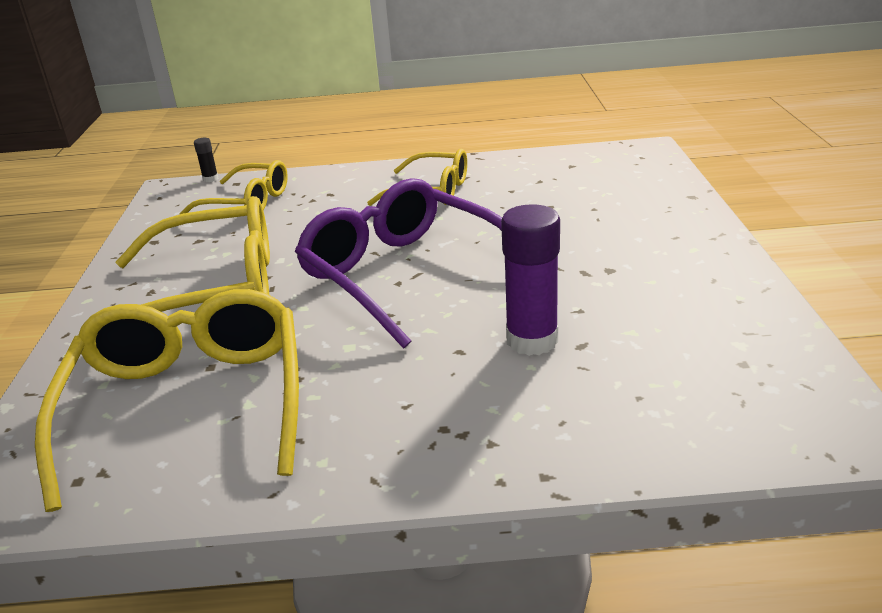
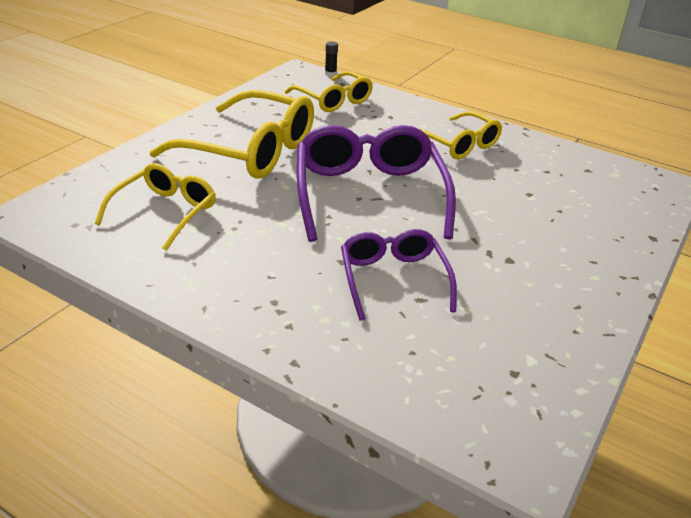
camera: 30 degrees right, 5 degrees up
(190, 403) = (165, 212): yellow glasses -> yellow glasses, size x0.60
(532, 340) = (393, 279): purple glue stick -> purple glasses

